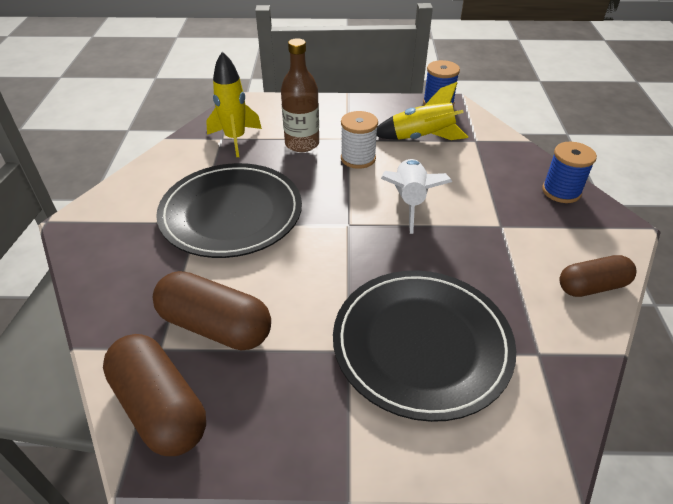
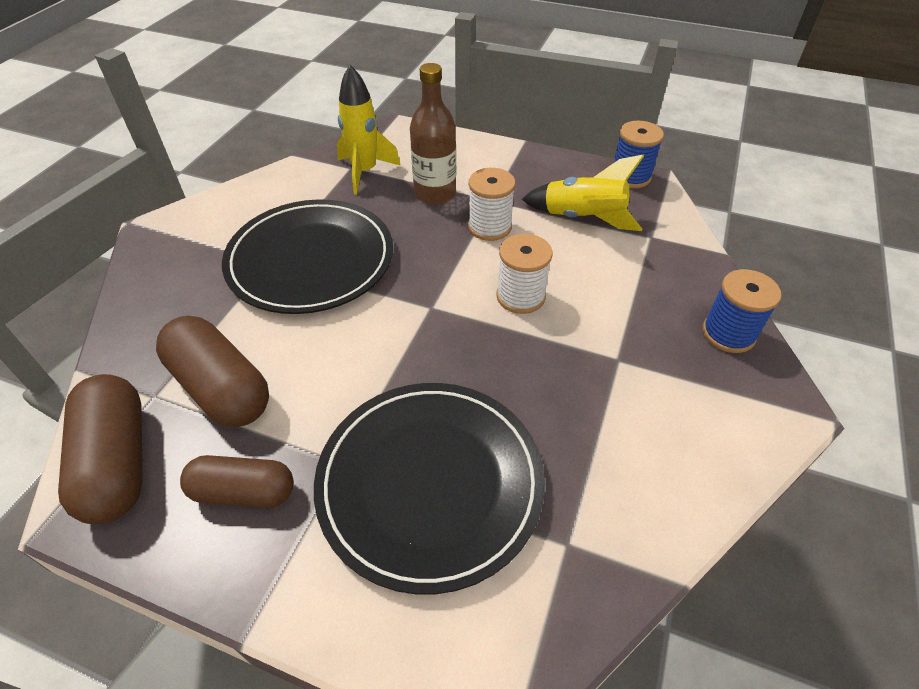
camera: 20 degrees right, 5 degrees up
(409, 201) = (520, 296): white rocket -> white spool
(592, 286) = (694, 477): brown capsule -> brown capsule (243, 491)

